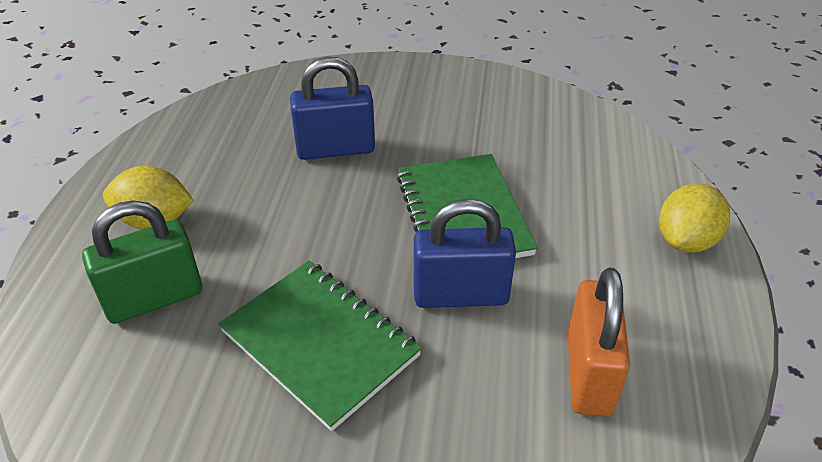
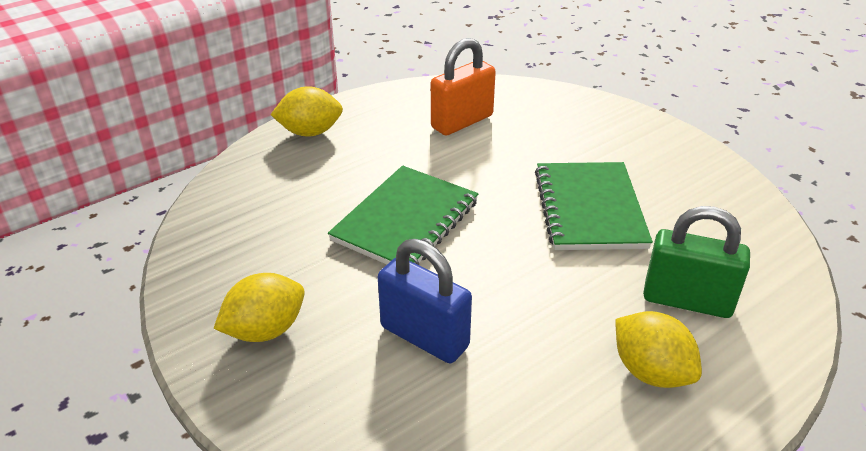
camera: 135 degrees left, 5 degrees down
(435, 96) = (265, 330): none -> yellow lemon
(460, 295) = (476, 183): blue padlock -> none

